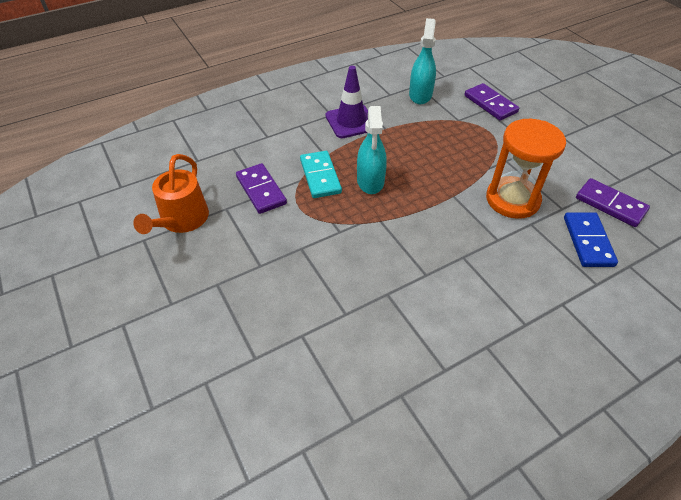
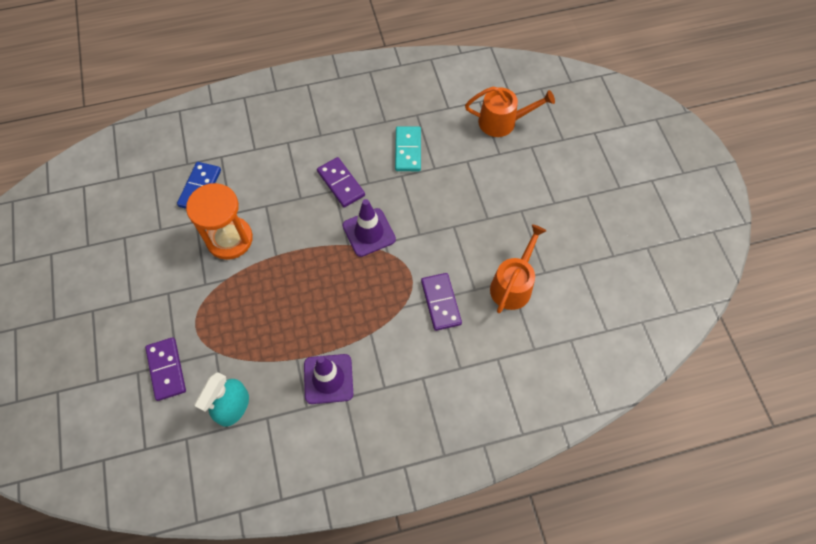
camera: 165 degrees left, 15 degrees up
(203, 445) = (502, 122): none -> orange watering can
(320, 176) = (383, 306): turquoise domino -> turquoise domino (408, 150)
(362, 237) = (369, 232): none -> purple traffic cone
(370, 181) = (340, 289): turquoise spray bottle -> none
(610, 204) = (155, 215): purple domino -> purple domino (341, 183)

